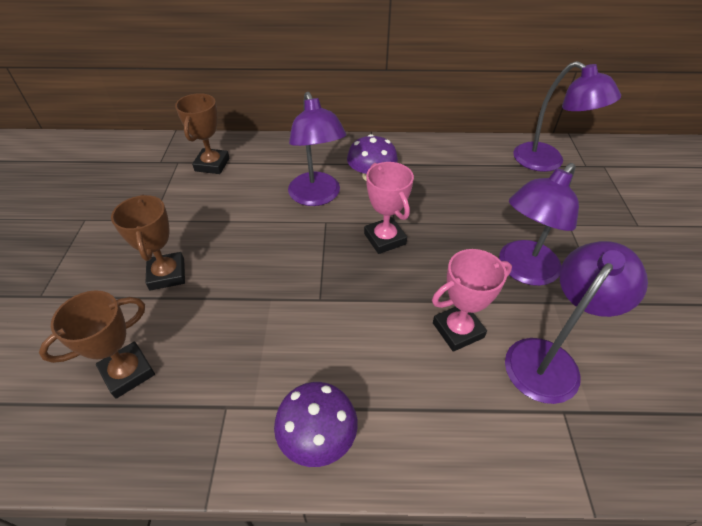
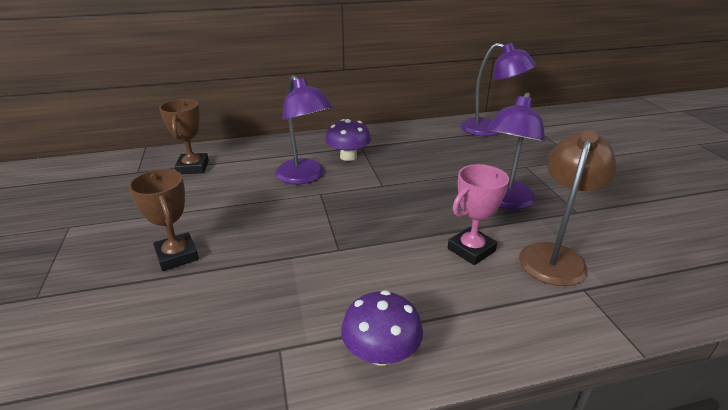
camera: 15 degrees left, 15 degrees down
(128, 372) = (162, 342): brown trophy -> none
(385, 239) = (379, 197): pink trophy -> none
(549, 359) = (554, 255): purple lamp -> brown lamp

